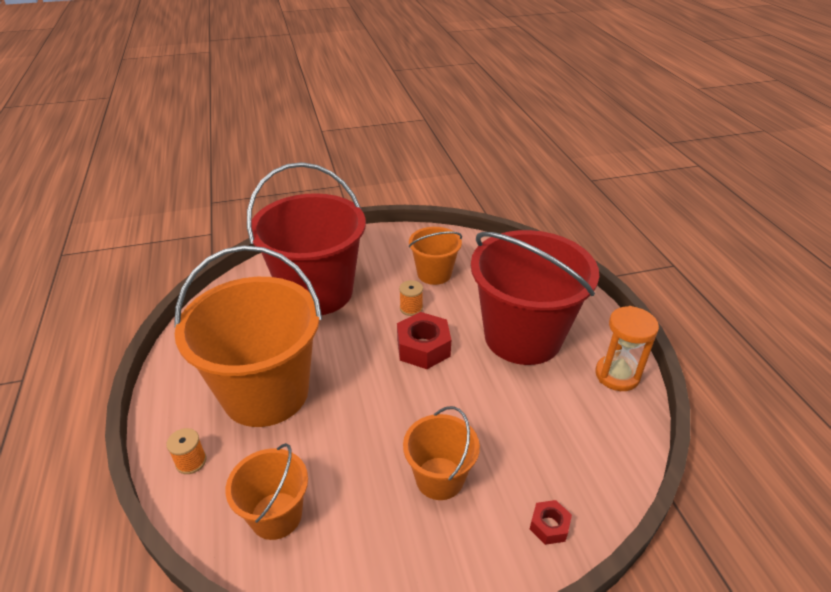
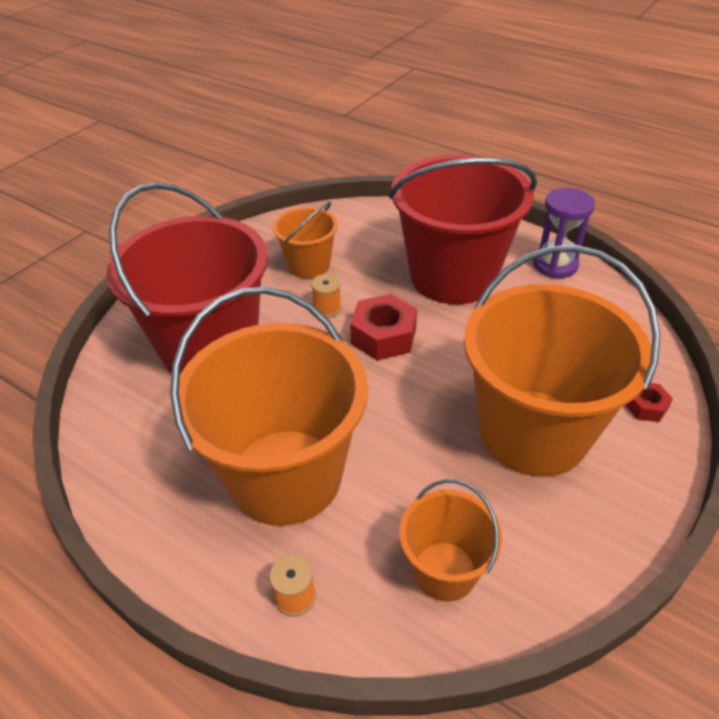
camera: 40 degrees left, 5 degrees up
(439, 478) = (533, 432): orange bucket -> orange bucket, size x2.00
(617, 375) = (555, 265): orange hourglass -> purple hourglass

